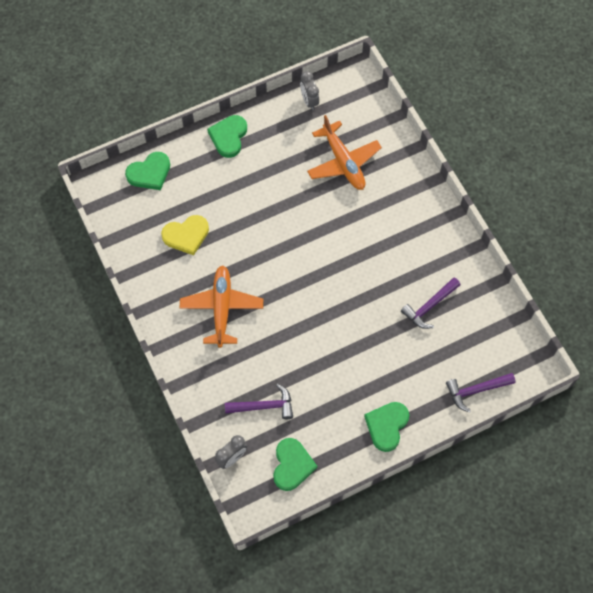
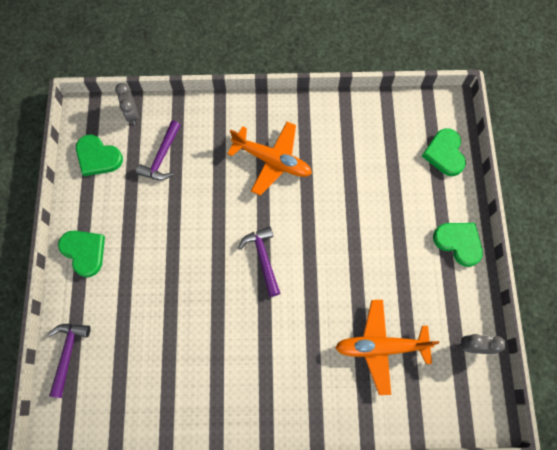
camera: 115 degrees right, 5 degrees up
(186, 235) = (361, 160): yellow heart -> none
(429, 306) = (176, 354): purple hammer -> purple hammer (263, 258)

